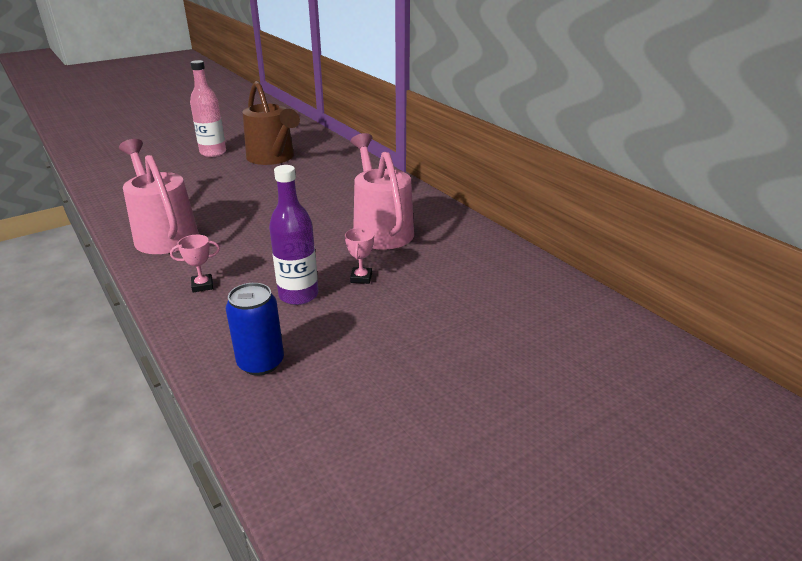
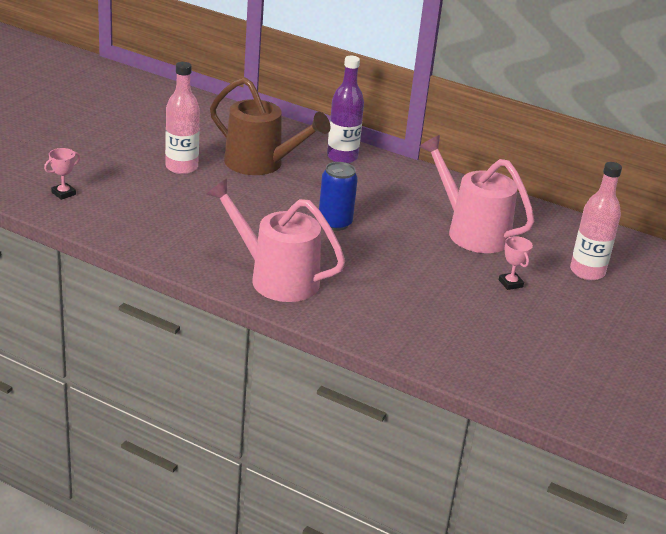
camera: 30 degrees left, 0 degrees up
(202, 285) = (387, 321): pink trophy -> pink trophy (63, 193)
(261, 363) = (520, 372): blue can -> blue can (335, 223)
(298, 295) = (479, 310): purple bottle -> purple bottle (342, 157)
(454, 283) = (587, 272): none -> pink bottle

